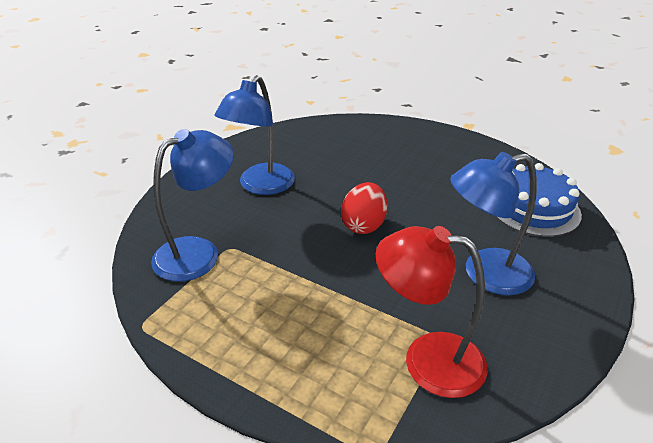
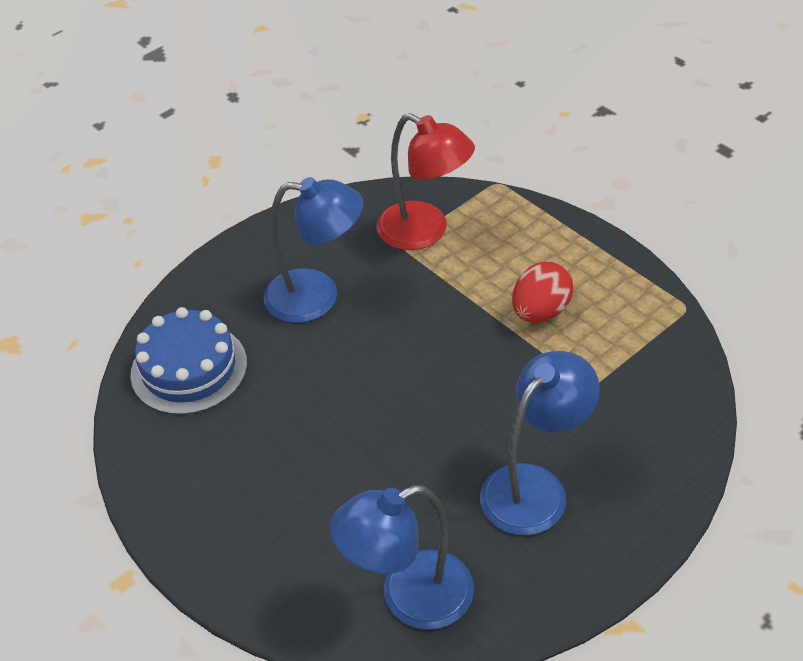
camera: 160 degrees left, 10 degrees up
(198, 252) = (629, 384): blue lamp -> blue lamp (409, 598)
(363, 225) = (415, 385): red egg -> red egg (541, 312)

